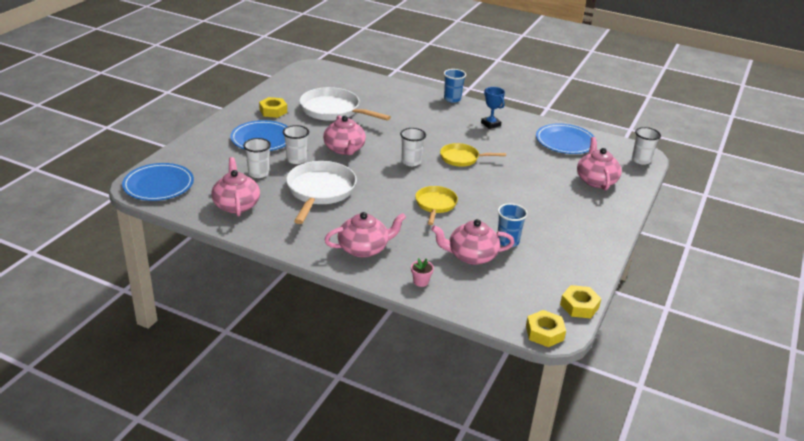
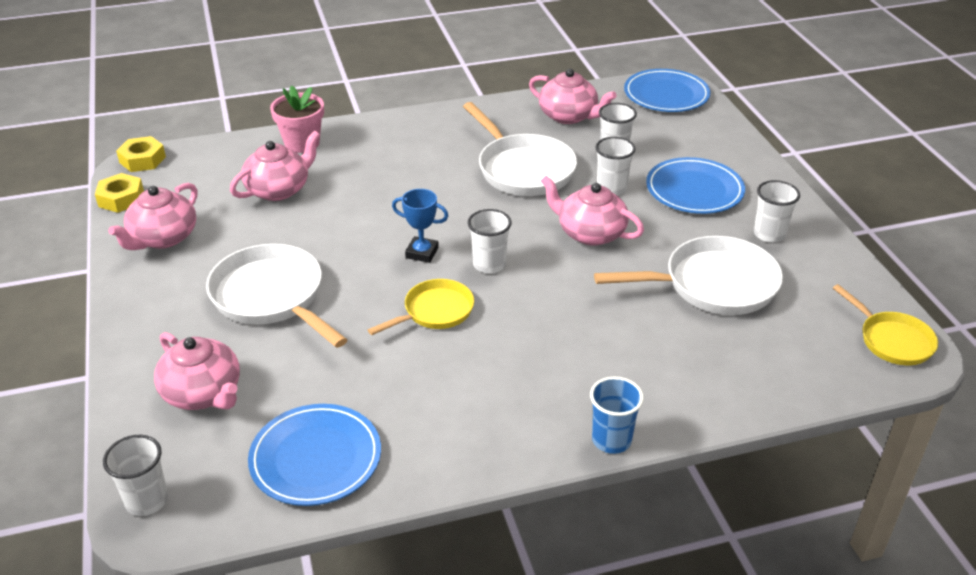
camera: 140 degrees right, 5 degrees up
(273, 111) = (769, 234): yellow nut -> white cup
(364, 248) = (392, 142): pink teapot -> pink teapot (163, 238)
(421, 282) = (302, 143): pink flower pot -> pink flower pot, size x1.97
(435, 205) = (383, 223): yellow pan -> yellow pan (892, 340)
(490, 124) = (476, 416): blue trophy -> blue trophy (422, 253)
(508, 241) = (254, 225): blue cup -> none
(532, 201) = (272, 297): none -> white pan

